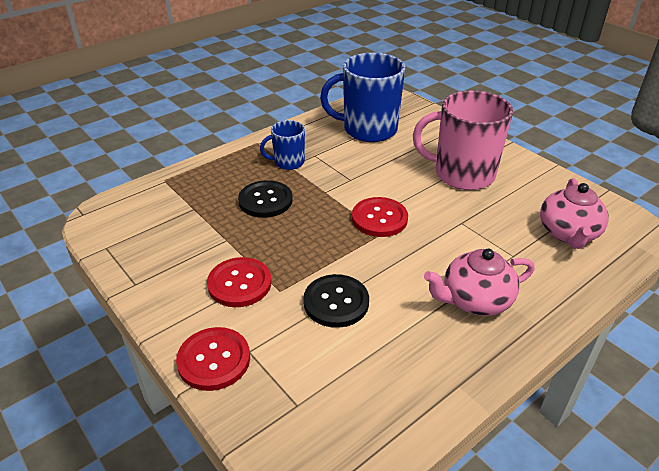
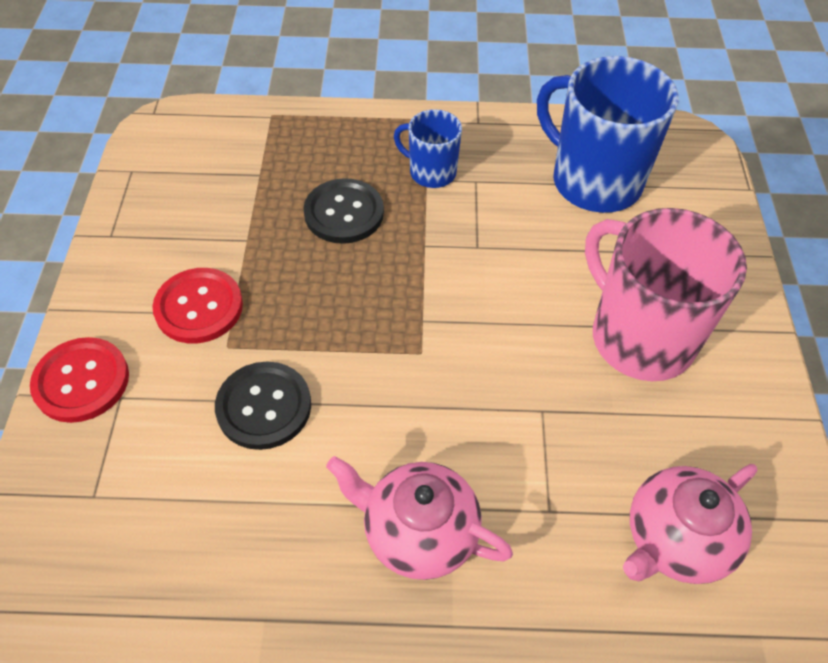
camera: 40 degrees right, 15 degrees up
(379, 218) = (444, 329): red button -> none

